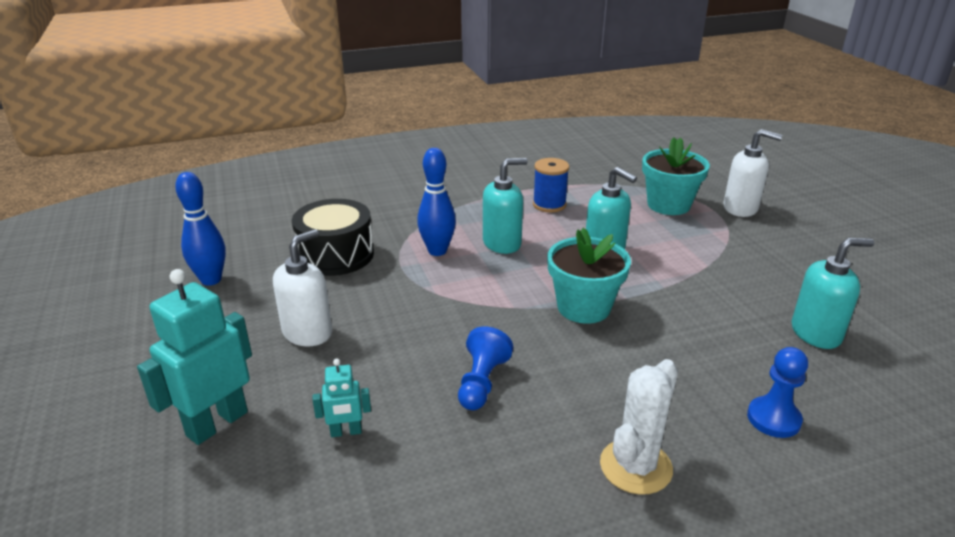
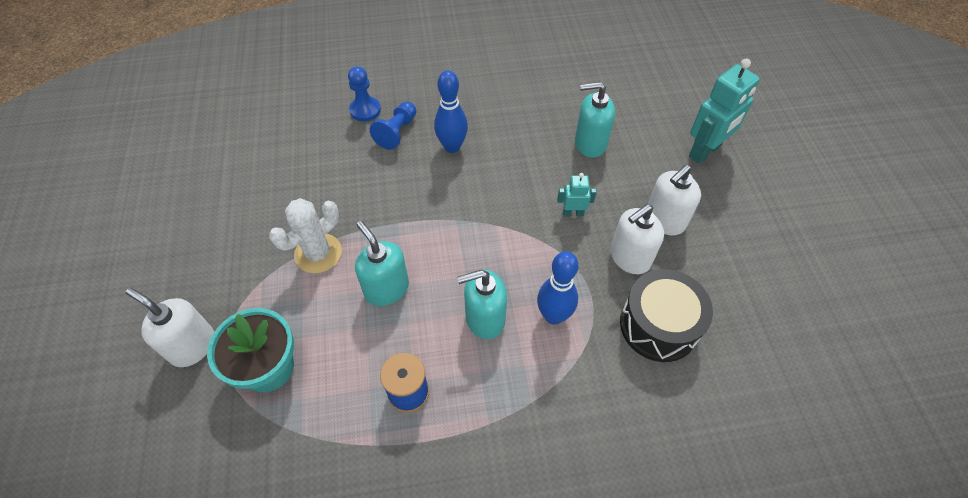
camera: 170 degrees left, 25 degrees up
(211, 280) = (773, 302): blue bowling pin -> blue bowling pin (452, 147)
(346, 432) = (623, 135): turquoise robot -> turquoise robot (573, 213)
(357, 296) = (629, 257): none -> white soap dispenser
(482, 382) = (535, 158): blue pawn -> blue pawn (397, 132)
(583, 307) = (439, 216): turquoise flower pot -> none
(635, 466) = (460, 95): white cactus -> white cactus (318, 253)
(816, 333) = (280, 165): turquoise soap dispenser -> turquoise soap dispenser (590, 143)

